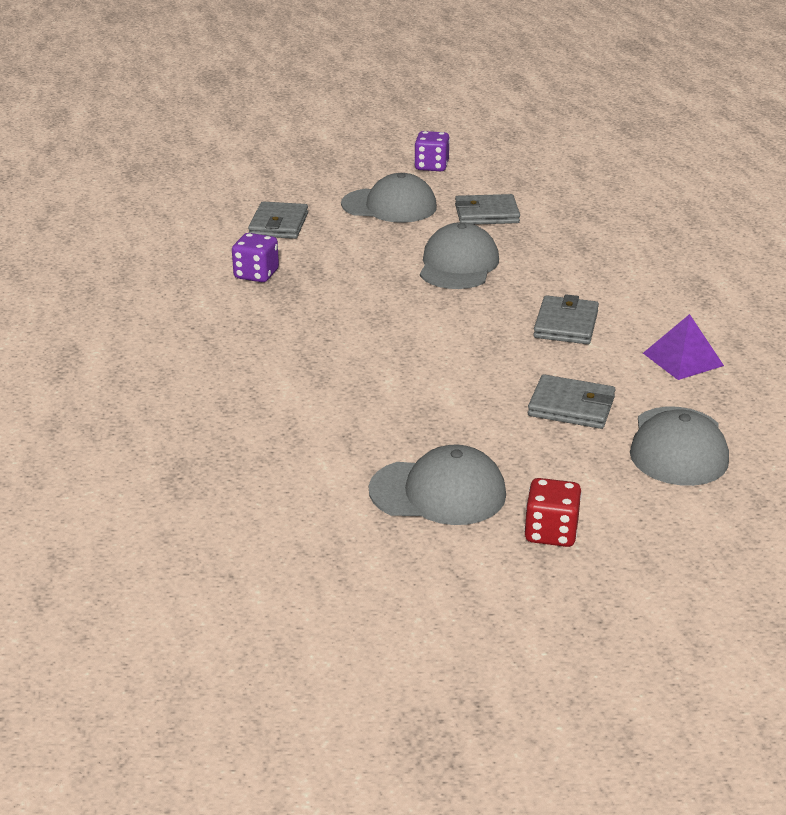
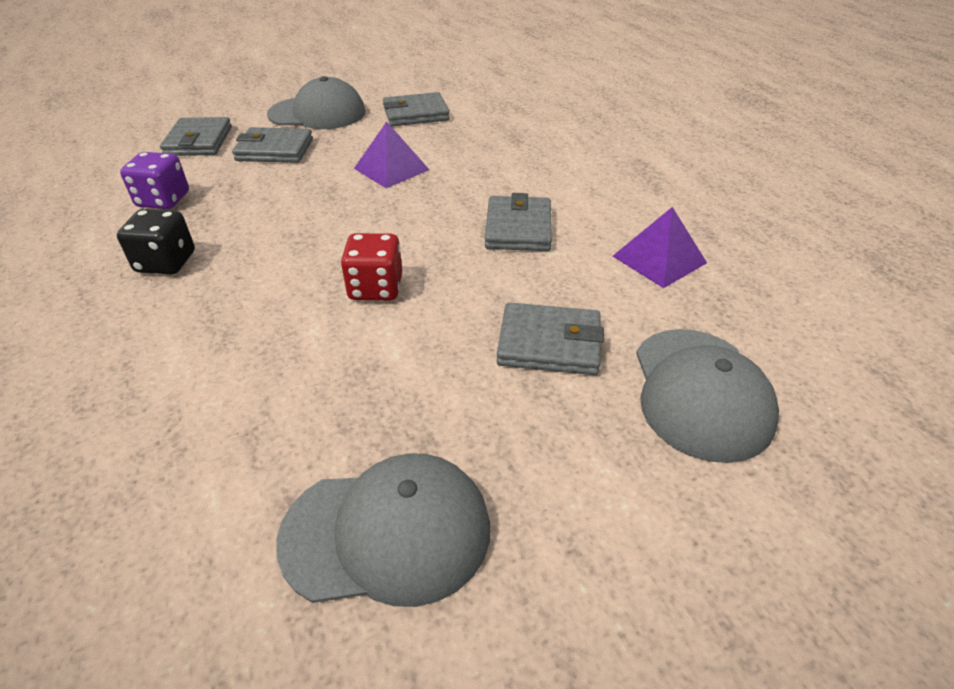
camera: 10 degrees left, 10 degrees up
(268, 323) = (166, 262): none -> black dice
(350, 238) = (275, 150): none -> grey wallet
(431, 166) = (359, 74): purple dice -> none
(458, 265) = (391, 169): grey cap -> purple pyramid
(551, 532) = (571, 598): red dice -> red dice (375, 288)

